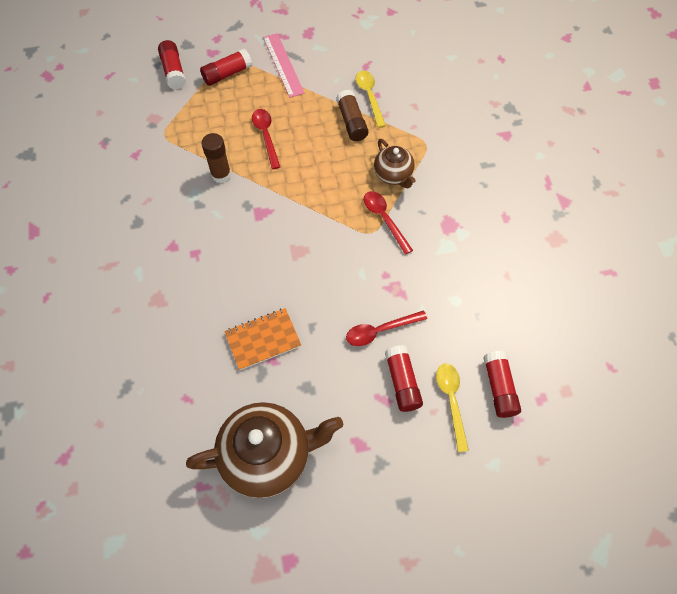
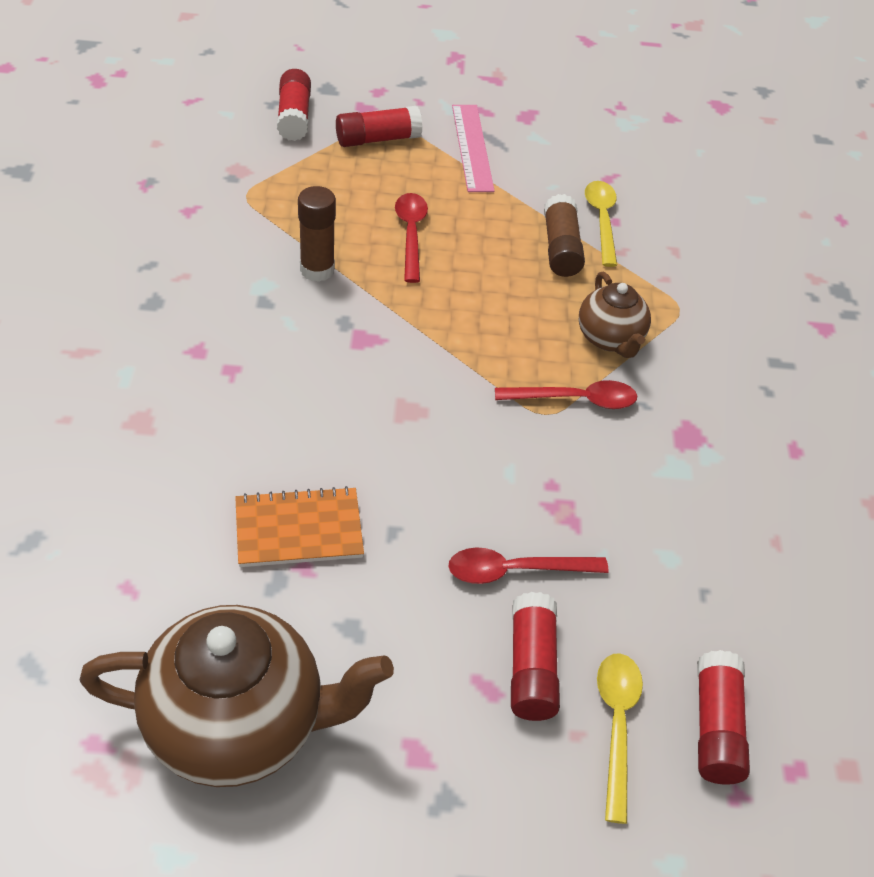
camera: 10 degrees right, 15 degrees down
(384, 219) = (575, 400): red spoon -> red spoon turned 105 degrees clockwise

